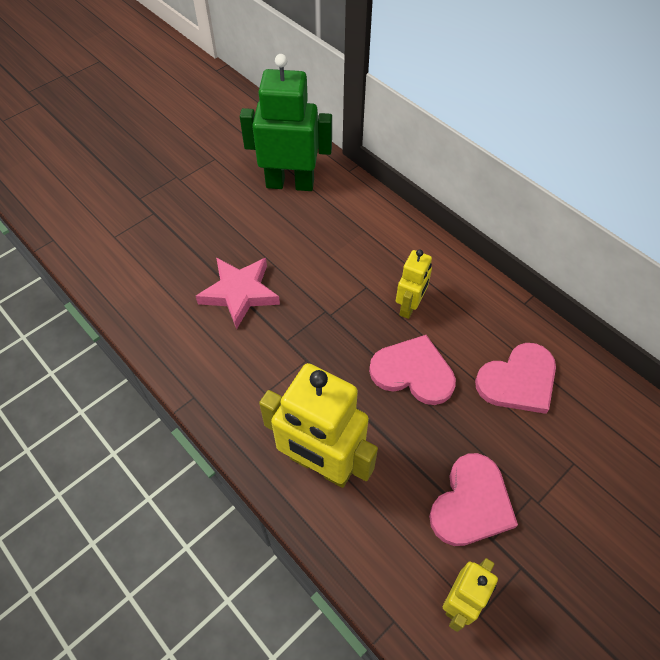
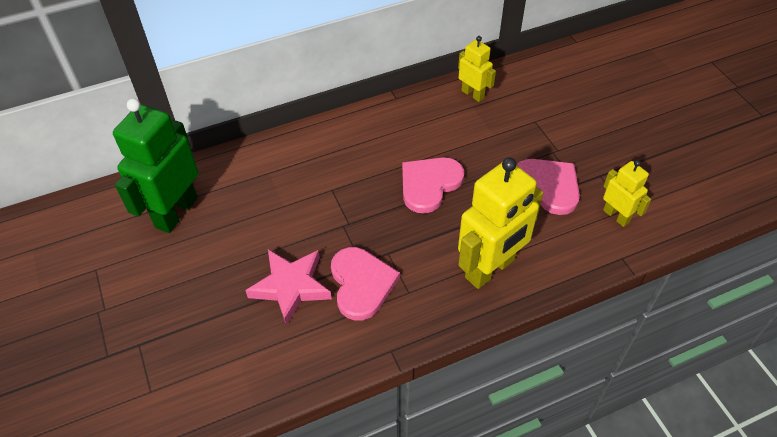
camera: 70 degrees left, 5 degrees down
(409, 306) = (366, 167): yellow robot -> yellow robot (473, 94)
(518, 380) = (461, 126): pink heart -> pink heart (361, 284)

